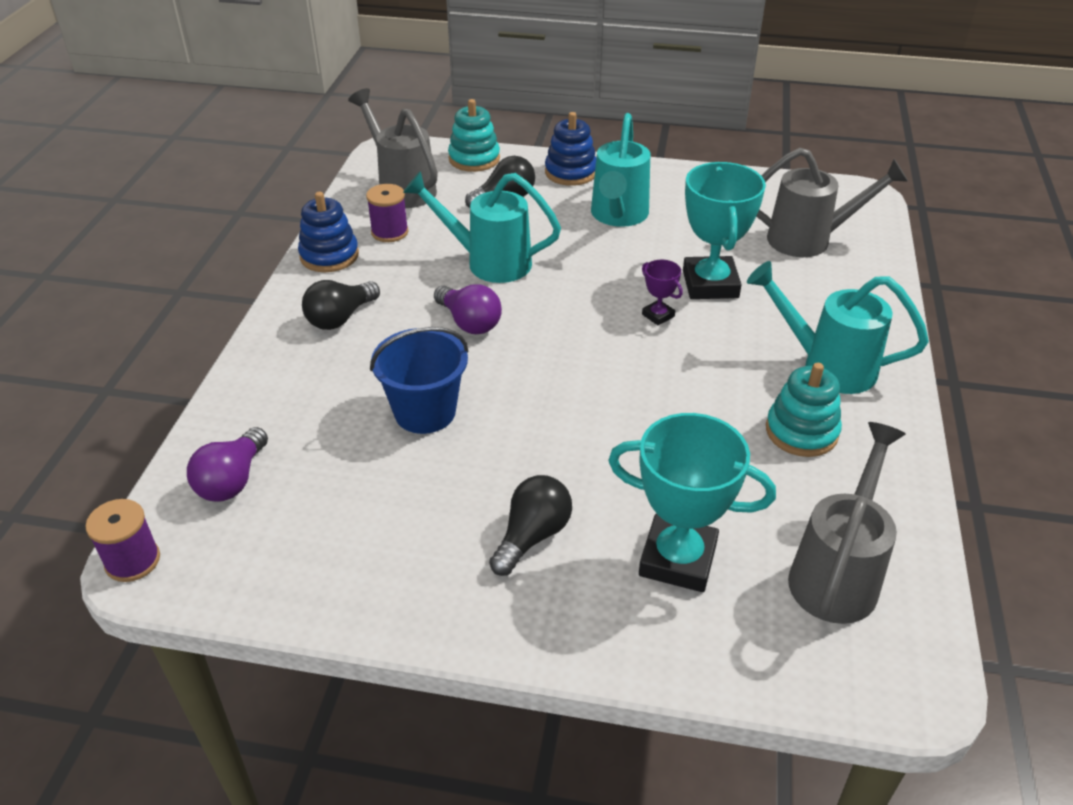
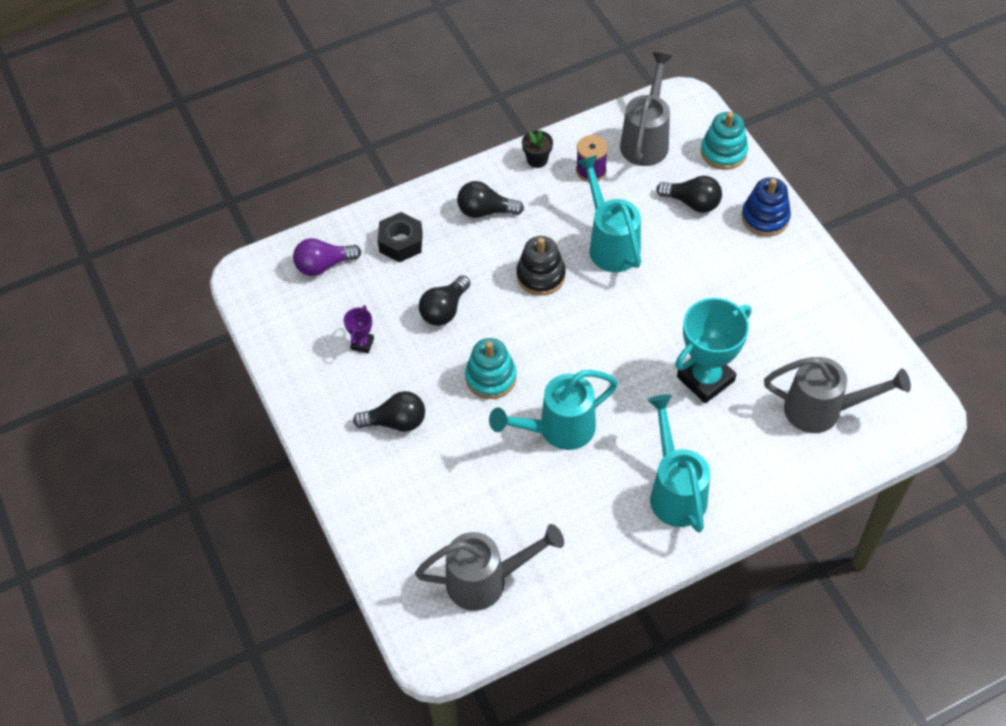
camera: 55 degrees right, 15 degrees up
(133, 561) = (245, 269): purple spool -> none
(292, 399) = (401, 242): none -> black nut
(329, 256) = (537, 160): blue stacking toy -> black flower pot
(425, 412) = (444, 310): blue bucket -> black light bulb
(469, 322) = (540, 276): purple light bulb -> black stacking toy
(618, 217) = (735, 280): turquoise watering can -> turquoise watering can (557, 430)
(658, 315) = (641, 369): purple trophy -> purple trophy (362, 343)
(677, 559) = (434, 498): turquoise trophy -> none
(801, 431) = (594, 507): turquoise stacking toy -> turquoise stacking toy (491, 377)
(810, 240) = (823, 410): grey watering can -> grey watering can turned 45 degrees counterclockwise

